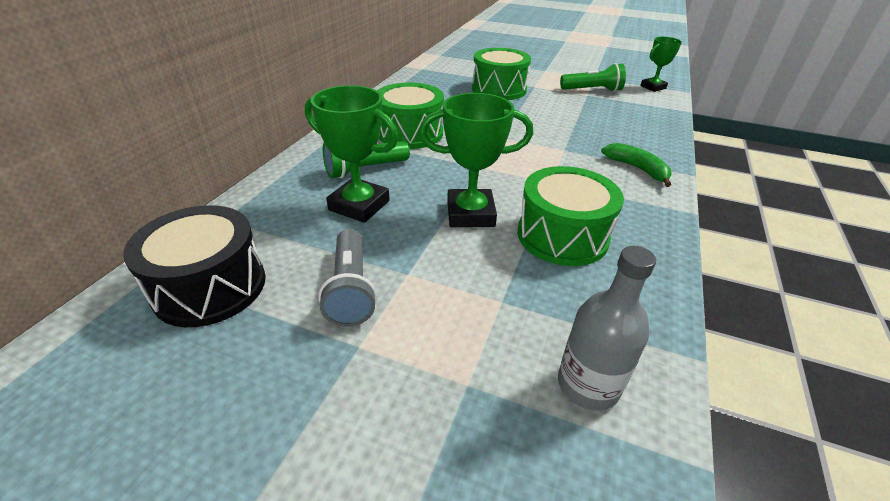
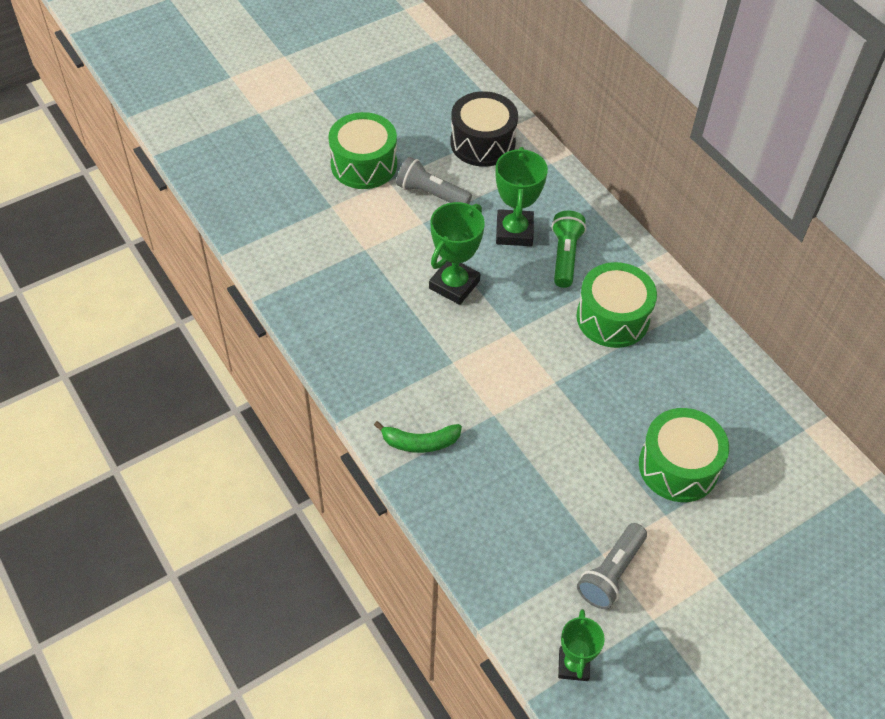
camera: 125 degrees right, 15 degrees up
(359, 205) = (514, 232): green trophy -> green trophy turned 60 degrees counterclockwise
(562, 236) = (388, 317): green drum -> green drum (364, 164)
(588, 385) = (289, 246): grey bottle -> none
(592, 90) = (611, 573): green flashlight -> grey flashlight

